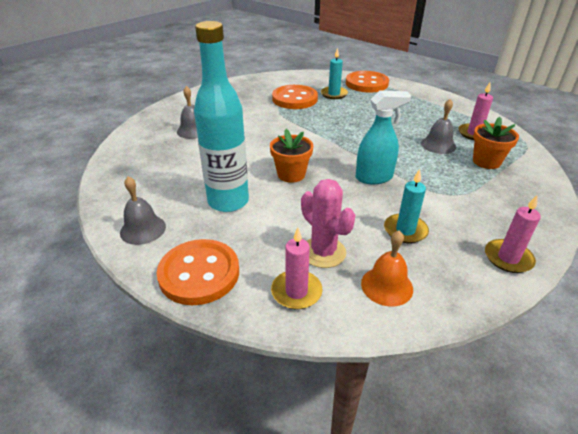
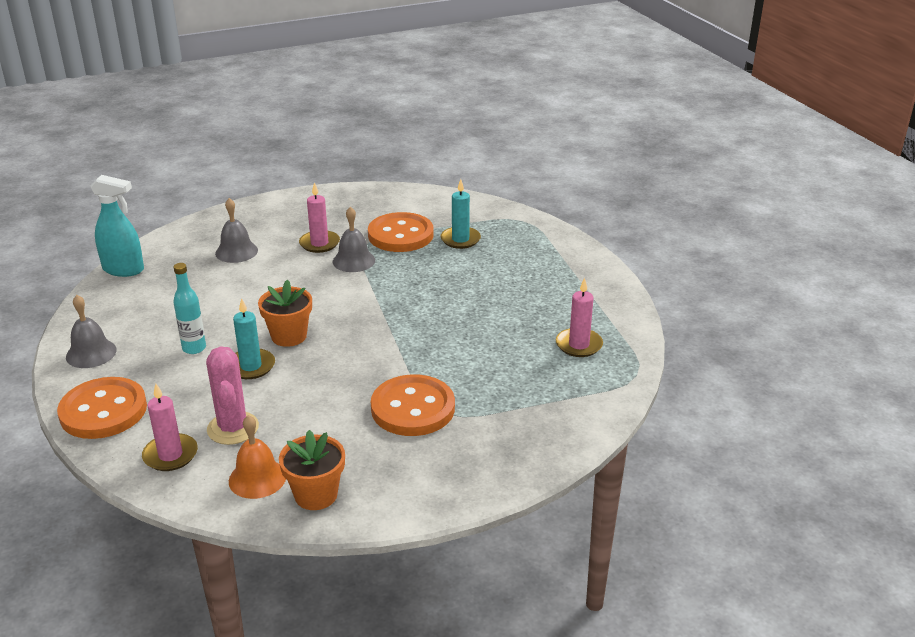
camera: 25 degrees right, 5 degrees down
(228, 201) = (194, 348): turquoise bottle -> turquoise bottle, size x0.49
(366, 83) = (526, 233): orange button -> orange button (413, 408)
(374, 178) = (377, 366): turquoise spray bottle -> turquoise spray bottle (124, 269)
(405, 230) = (340, 434): turquoise candle -> turquoise candle (251, 366)
(438, 145) = (508, 347): grey bell -> grey bell (353, 261)
(486, 161) = (541, 386): orange flower pot -> orange flower pot (316, 495)
(508, 258) = (413, 495): pink candle -> pink candle (319, 243)

